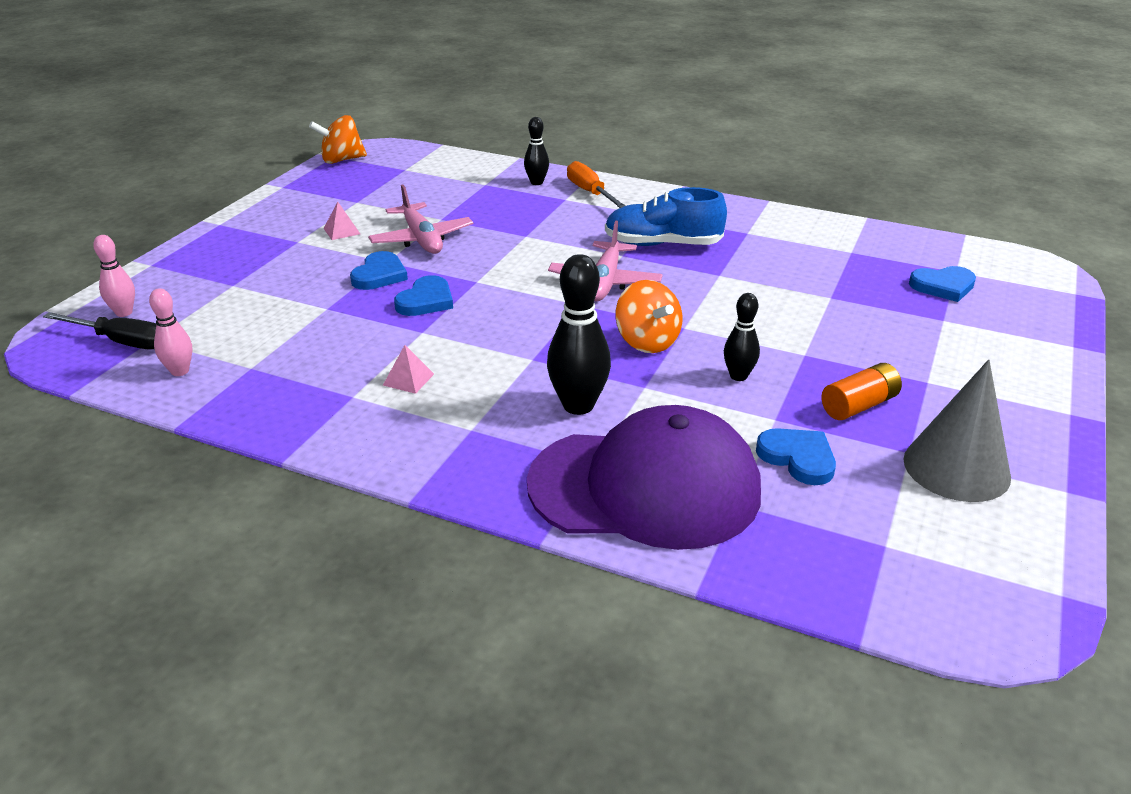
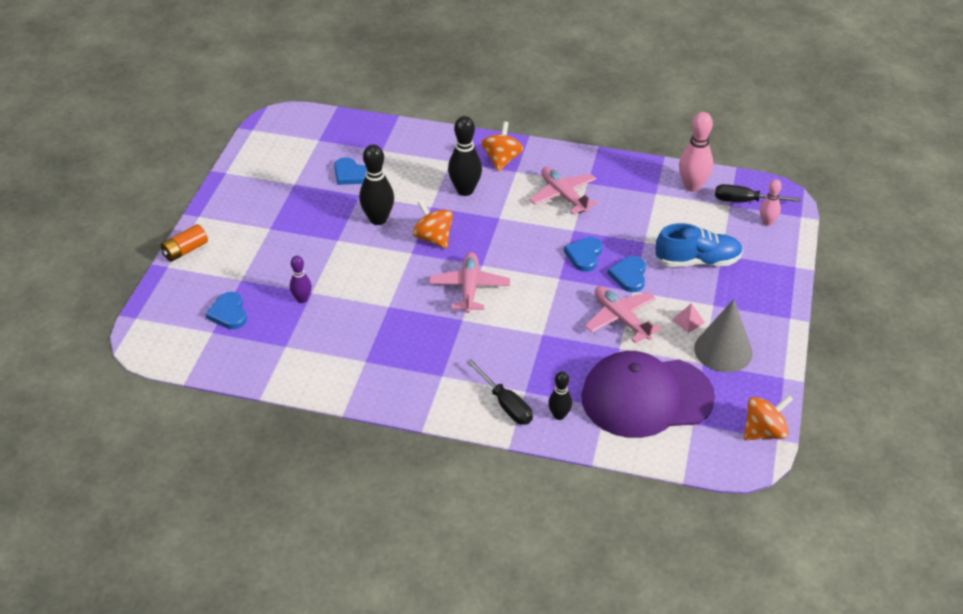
camera: 170 degrees right, 10 degrees up
(180, 371) = (692, 186): pink bowling pin -> pink bowling pin, size x1.70
(408, 379) = (563, 196): pink pyramid -> pink plane
(490, 453) = (502, 160): none -> orange spinning top
(590, 193) = (505, 404): orange screwdriver -> black screwdriver
(645, 487) = (424, 152): purple cap -> purple cap (646, 397)
(662, 244) = (433, 336): blue shoe -> blue shoe (697, 261)
(738, 376) = (378, 219): black bowling pin -> black bowling pin, size x1.70
(842, 291) = (302, 299): none -> purple bowling pin
(859, 405) = (313, 208): orange battery -> orange battery (185, 250)
(943, 286) = (228, 313): blue heart -> blue heart turned 90 degrees counterclockwise
(956, 468) = (274, 178): grey cone -> grey cone (723, 350)

